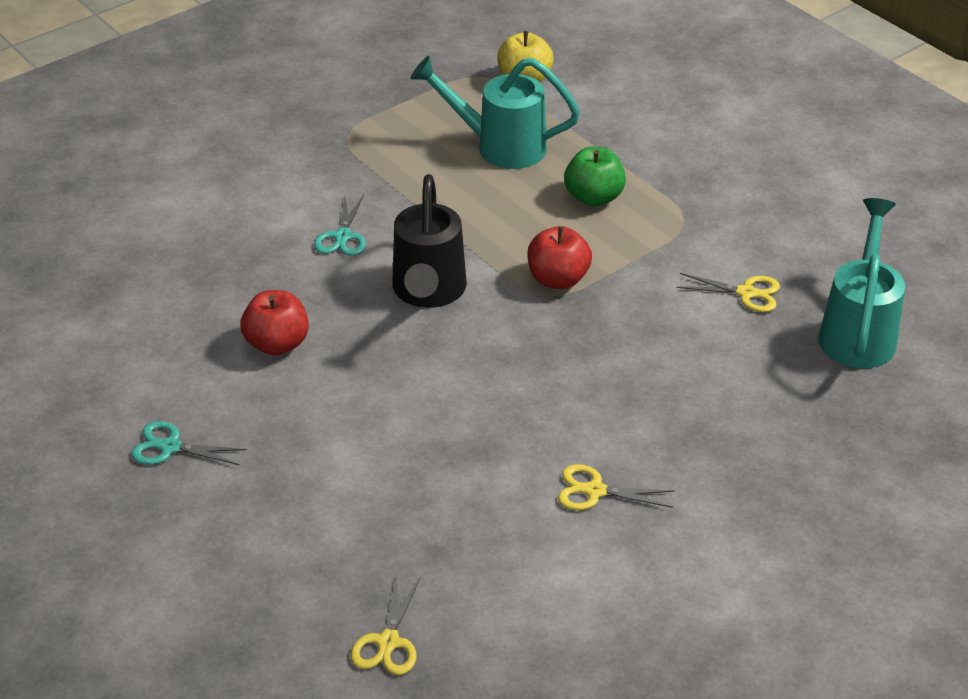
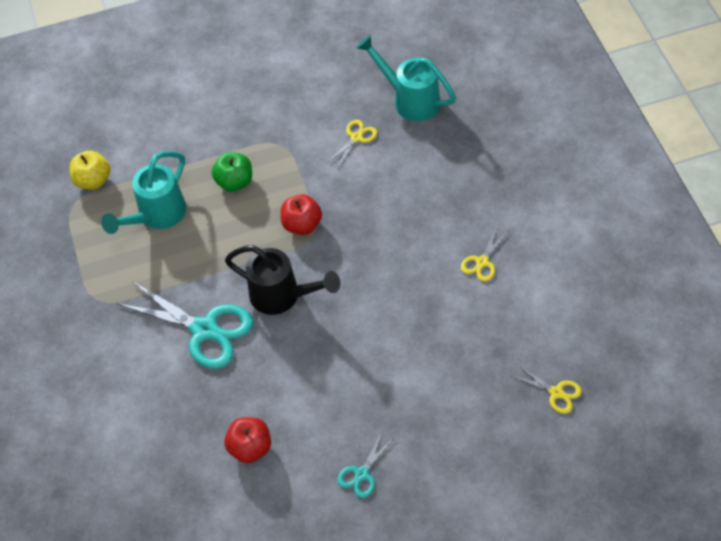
camera: 65 degrees left, 15 degrees up
(277, 344) = (293, 392): red apple -> red apple (250, 447)
(342, 236) = (204, 329): turquoise scissors -> turquoise scissors, size x2.06

